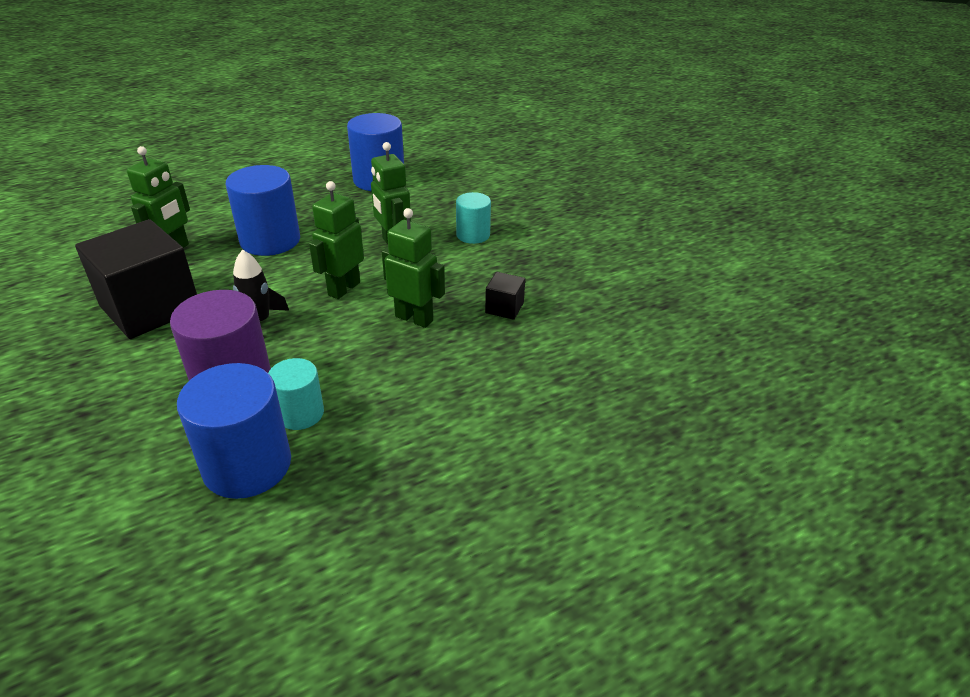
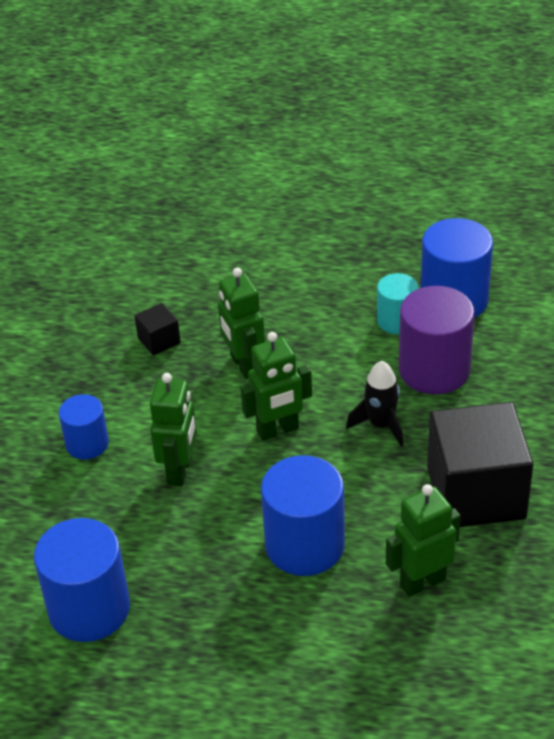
camera: 140 degrees left, 5 degrees up
(473, 235) = (87, 444): turquoise cylinder -> blue cylinder

